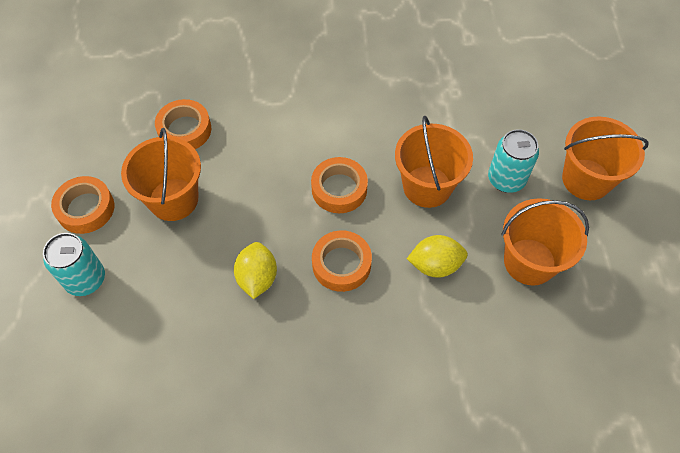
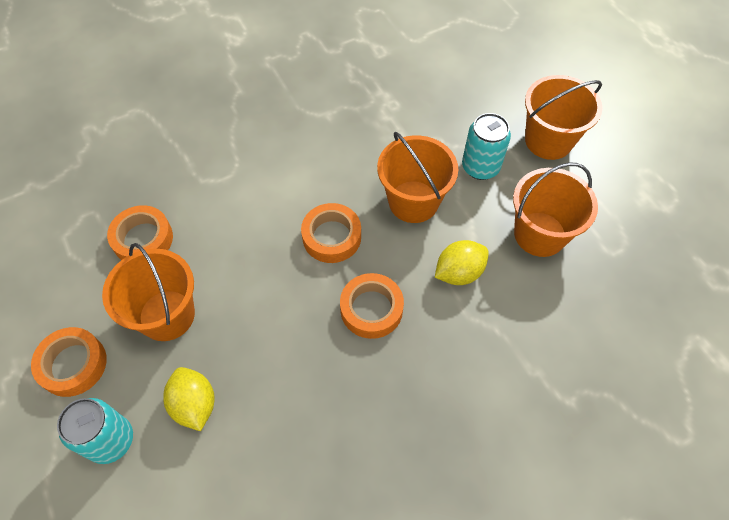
camera: 25 degrees left, 0 degrees up
(257, 278) = (295, 358): yellow lemon -> yellow lemon (194, 404)

